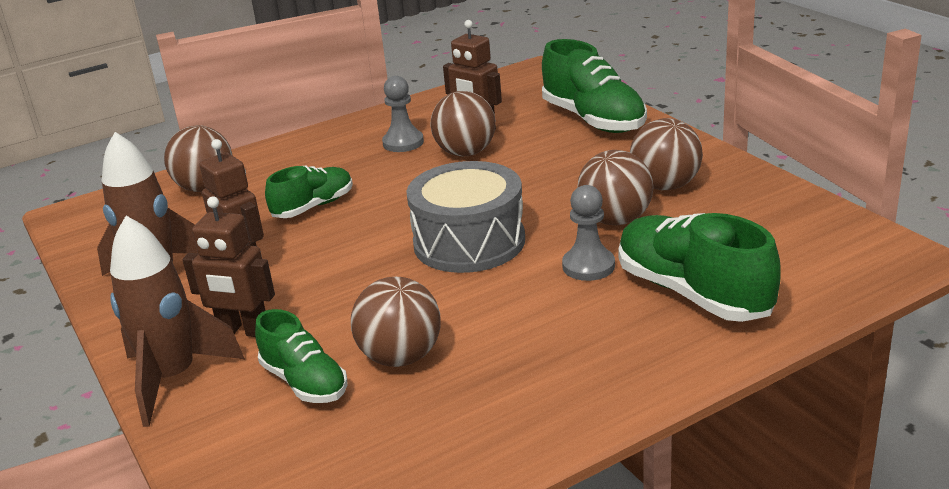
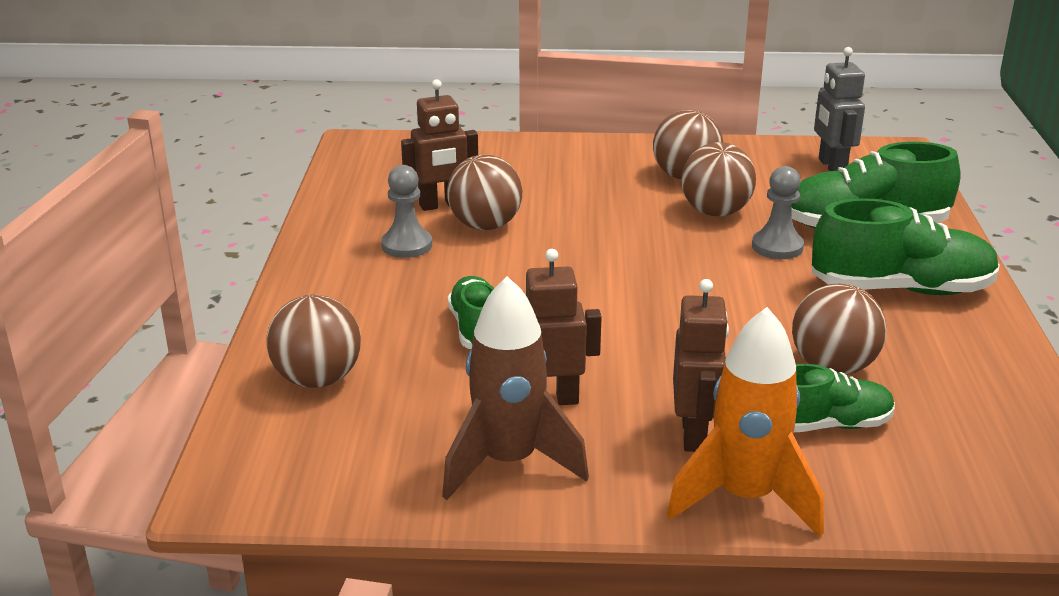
camera: 60 degrees left, 0 degrees up
(173, 379) = (745, 498): brown rocket -> orange rocket
(243, 331) = (694, 434): brown robot -> brown robot turned 45 degrees counterclockwise
(469, 242) = (668, 278): grey drum -> none
(593, 120) = (516, 158): green shoe -> green shoe (901, 289)
(802, 237) = (831, 166): none -> grey robot

